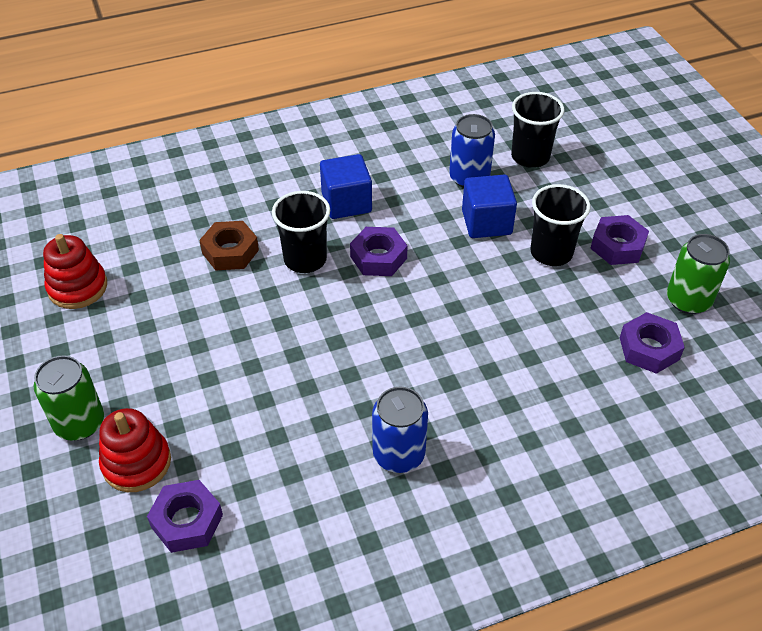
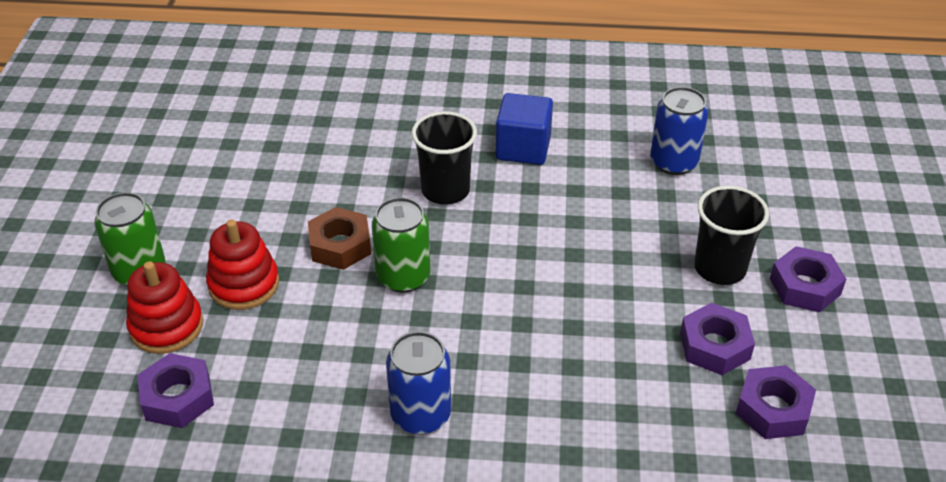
camera: 25 degrees right, 5 degrees down
(78, 287) = (214, 148): red stacking toy -> red stacking toy (244, 284)
(230, 251) = (376, 160): brown nut -> brown nut (340, 245)
(378, 257) = (522, 212): purple nut -> purple nut (715, 346)
(486, 222) = (664, 214): blue cube -> none
(530, 157) = (759, 160): black cup -> none
(688, 300) = (856, 373): green can -> green can (403, 277)

